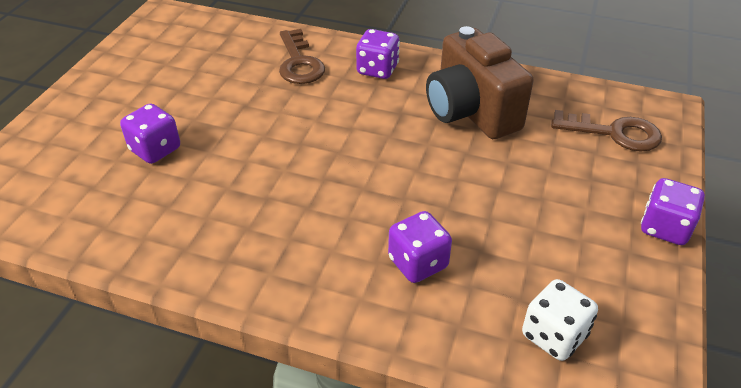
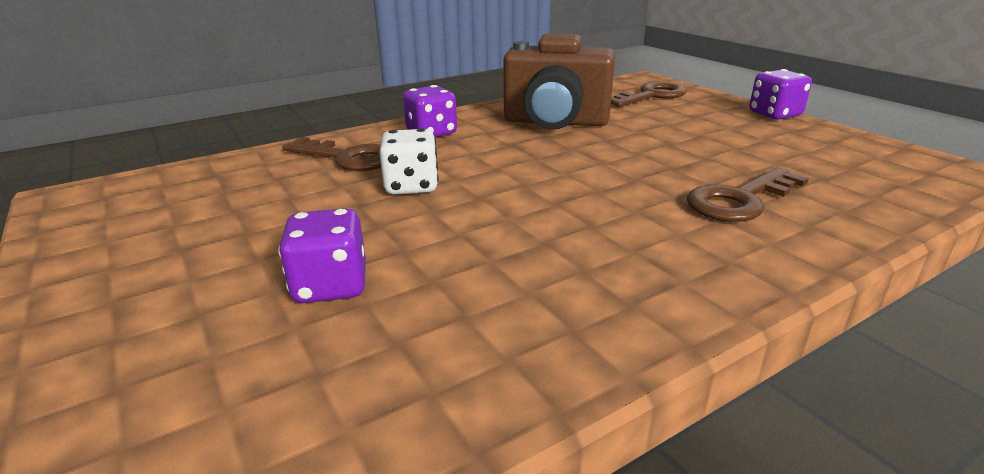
camera: 50 degrees left, 15 degrees down
(418, 263) = (739, 200): purple dice -> brown key
(554, 335) = (879, 180): white dice -> white dice (411, 186)

